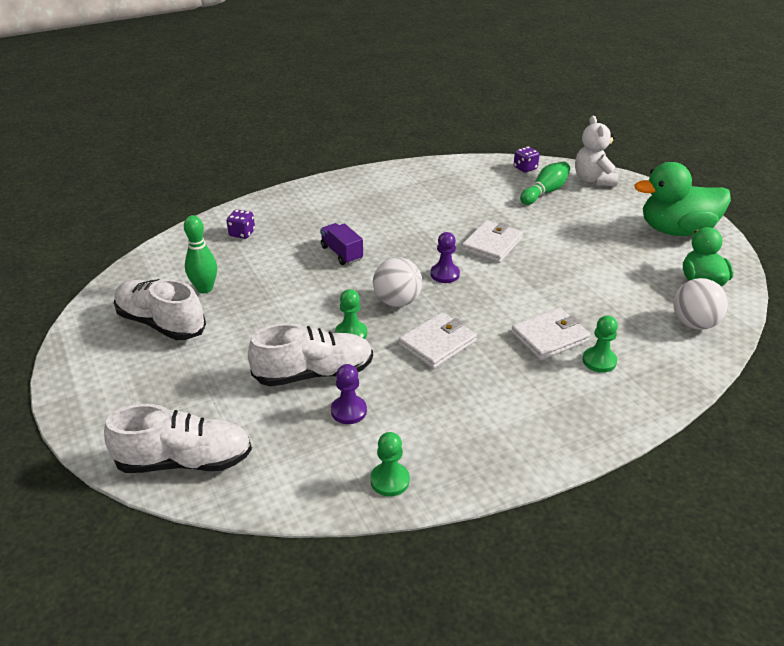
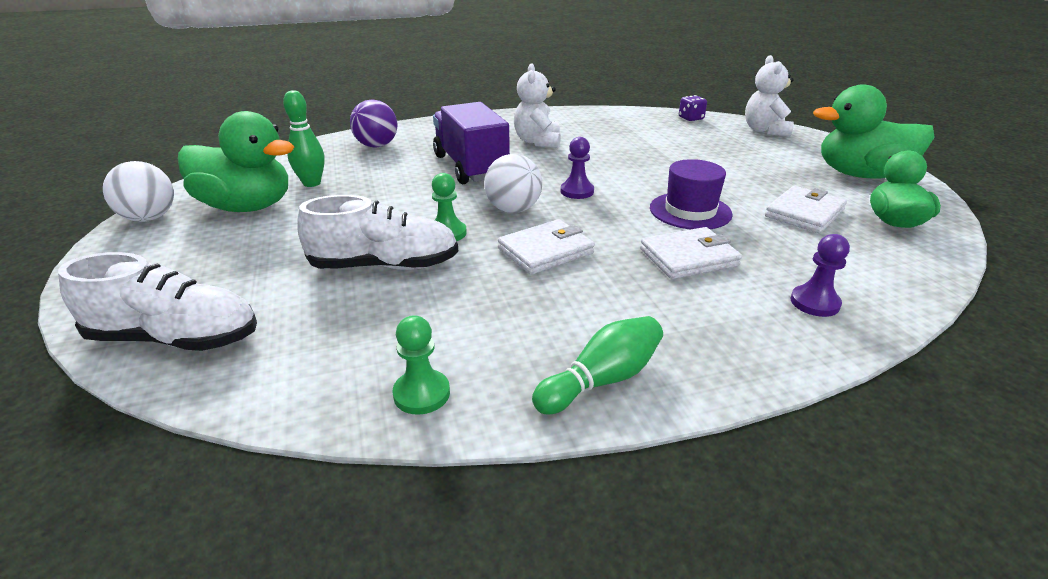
camera: 10 degrees right, 5 degrees down
(161, 323) = (247, 207): white shoe -> green duck
(242, 233) = (377, 146): purple dice -> purple ball
(342, 253) = (470, 167): purple truck -> purple truck, size x1.93
(349, 411) = (407, 307): purple pawn -> purple pawn (814, 303)
(392, 214) = (537, 142): none -> white teddy bear
(492, 245) = (639, 172): white wallet -> white wallet (804, 213)
(543, 287) = (690, 211): none -> purple hat
(545, 192) = (709, 136): green bowling pin -> green bowling pin (601, 380)
(599, 361) = (750, 287): green pawn -> none
(694, 323) = (885, 260): white ball -> white ball (149, 218)

